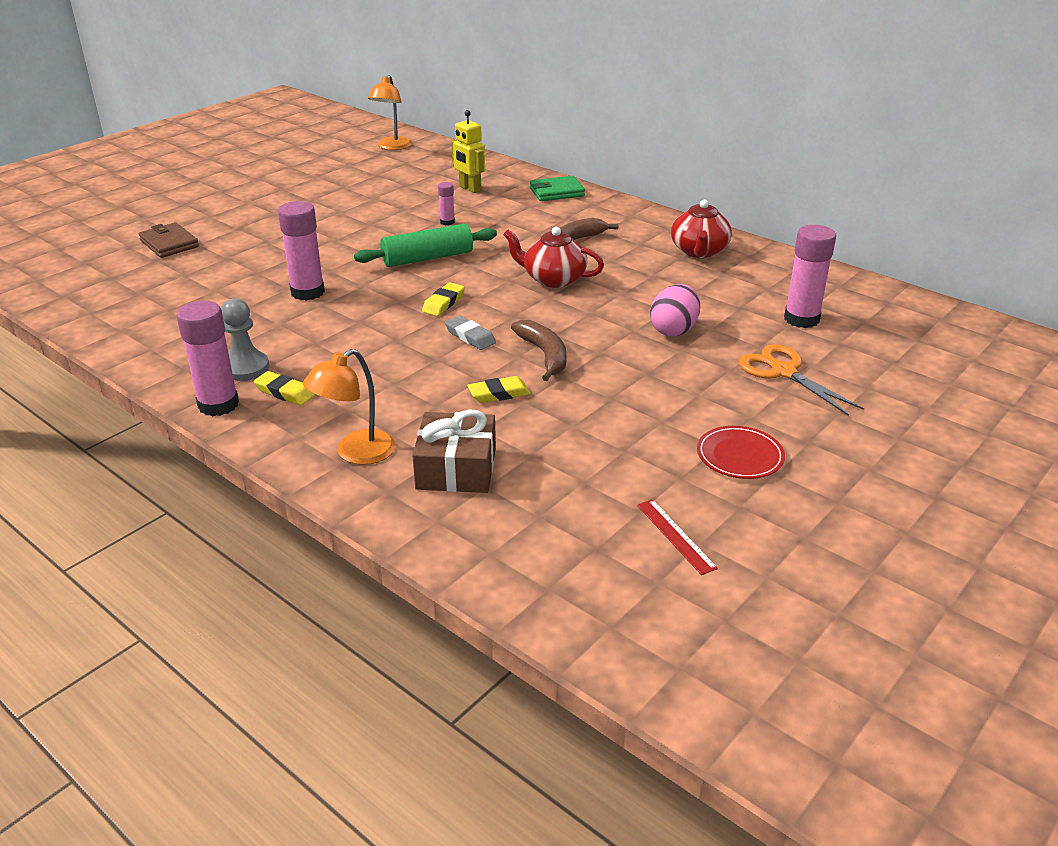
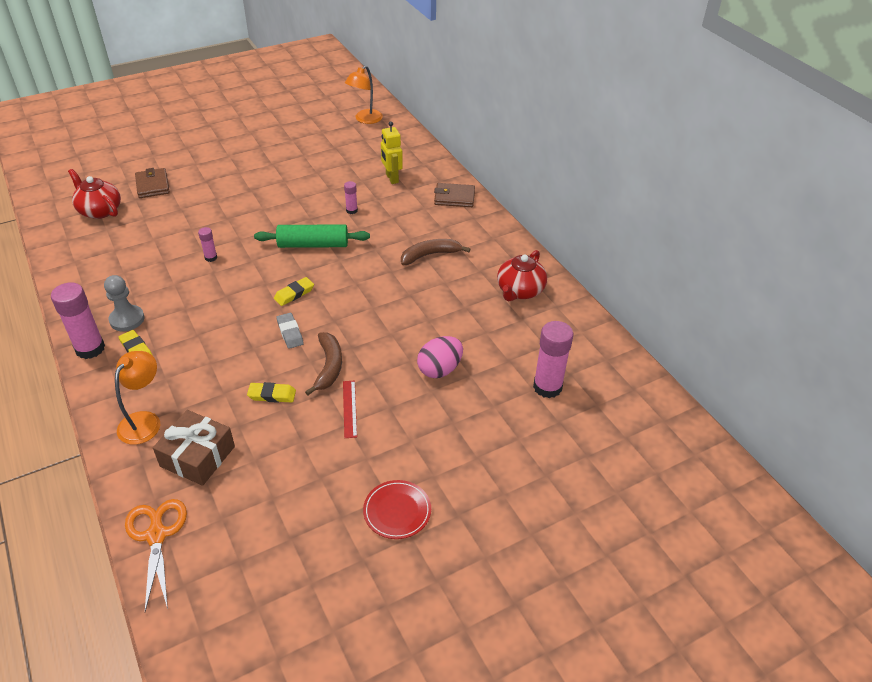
camera: 20 degrees right, 10 degrees up
(307, 292) = (211, 257): pink glue stick -> pink glue stick, size x0.50
(356, 453) = (144, 421): orange lamp -> orange lamp turned 135 degrees clockwise
(553, 279) = (388, 291): red teapot -> red teapot (100, 210)
(556, 192) = (454, 197): green wallet -> brown wallet
(675, 536) = (298, 570): red ruler -> red ruler (349, 408)
(783, 372) = (492, 438): orange scissors -> orange scissors (156, 535)

